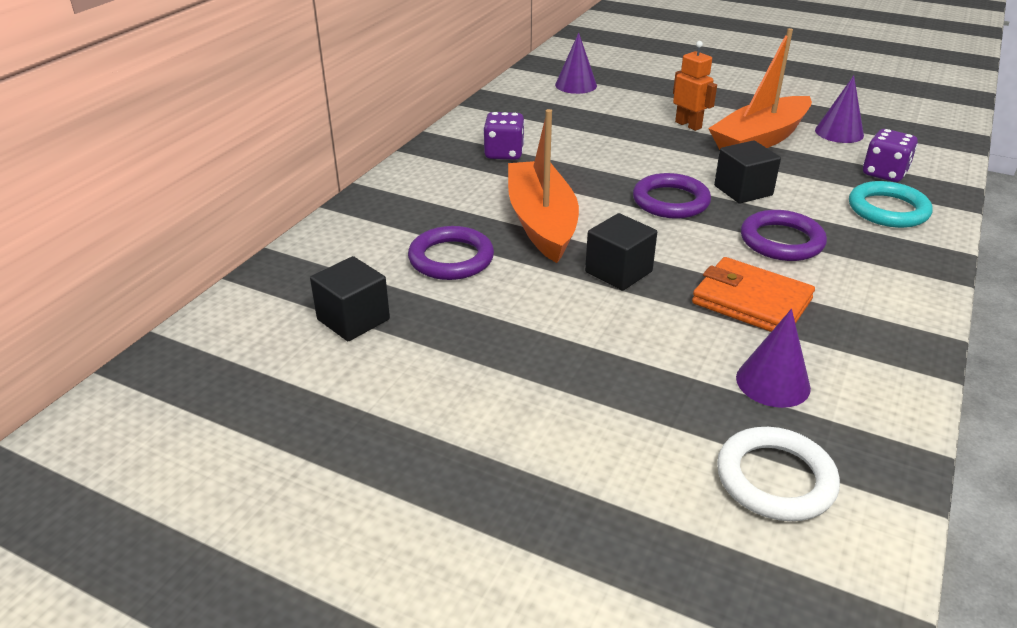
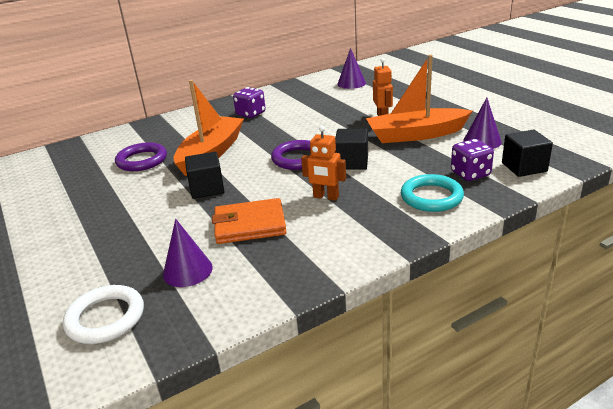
camera: 35 degrees right, 5 degrees down
(353, 319) = (60, 177): black cube -> black cube (524, 167)
(751, 301) = (250, 225): orange wallet -> orange wallet turned 75 degrees counterclockwise
(781, 241) = (326, 197): purple ring -> orange robot

